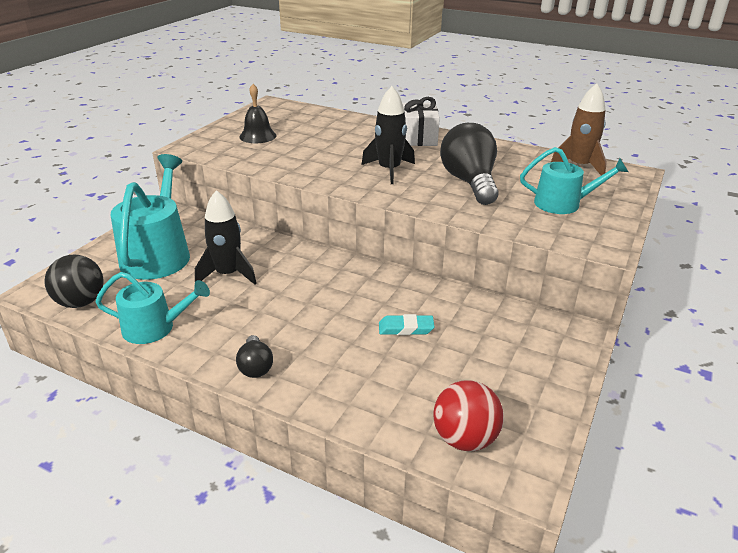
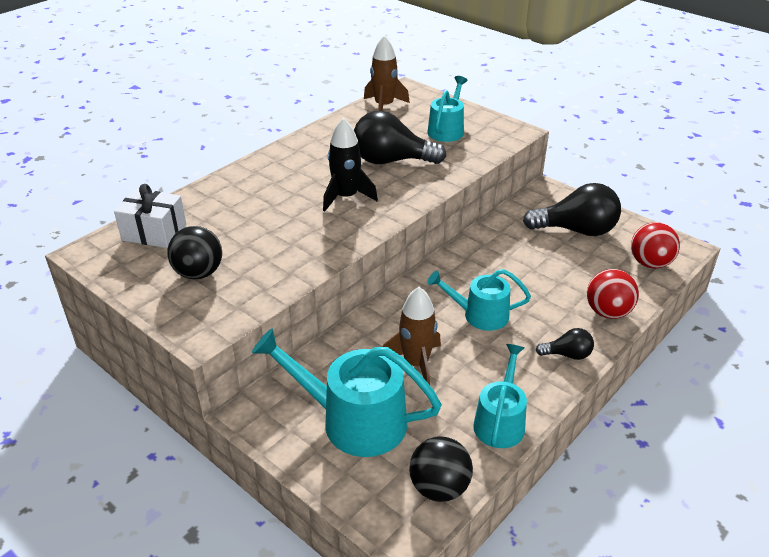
camera: 75 degrees left, 5 degrees up
(228, 274) = (416, 363): black rocket -> brown rocket
(258, 136) = (199, 273): black bell -> black ball
(306, 303) = (480, 315): none -> turquoise watering can
(340, 397) = (608, 312): none -> red ball
(406, 328) = (528, 265): turquoise eraser -> none
(418, 138) = (275, 167): white gift -> white gift (154, 232)
(502, 363) = (576, 230): none -> black light bulb

